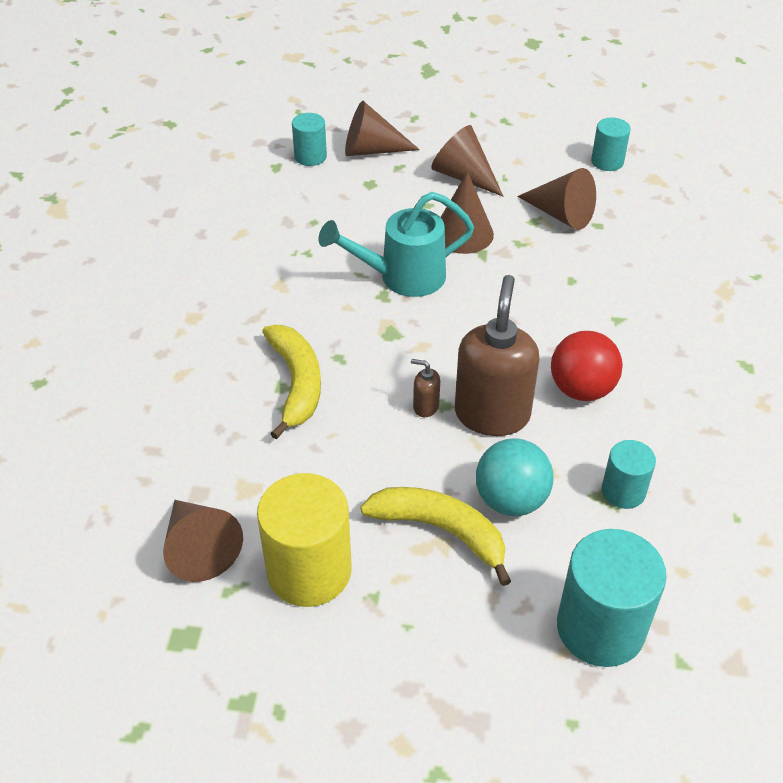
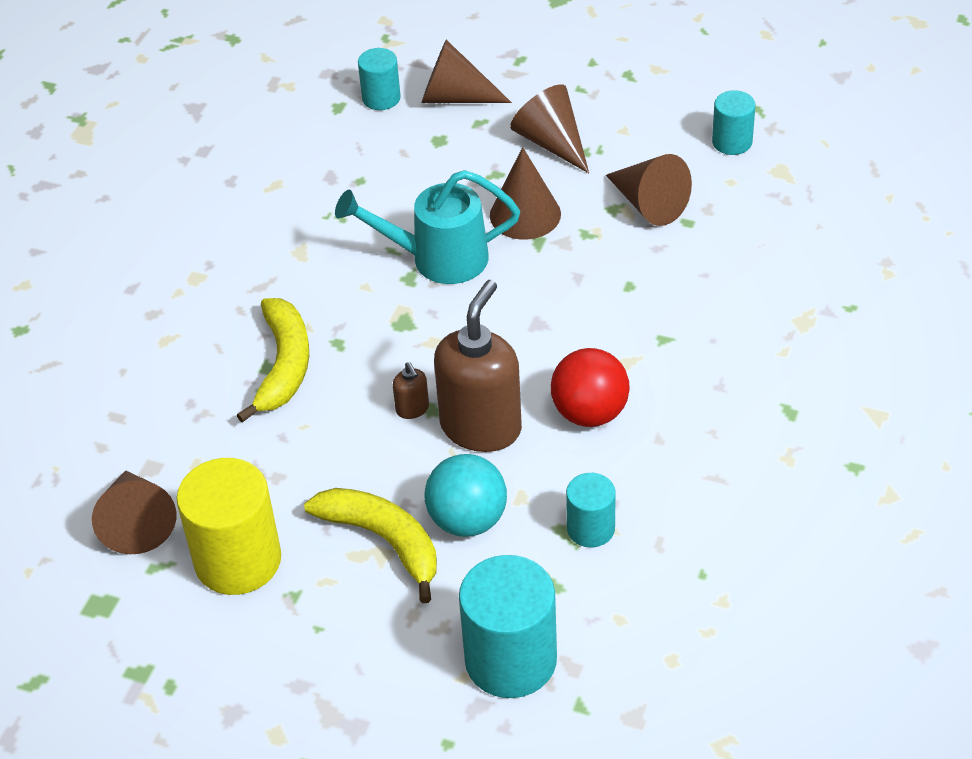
camera: 15 degrees right, 0 degrees up
(425, 406) = (412, 409): brown soap dispenser -> brown soap dispenser turned 150 degrees counterclockwise

